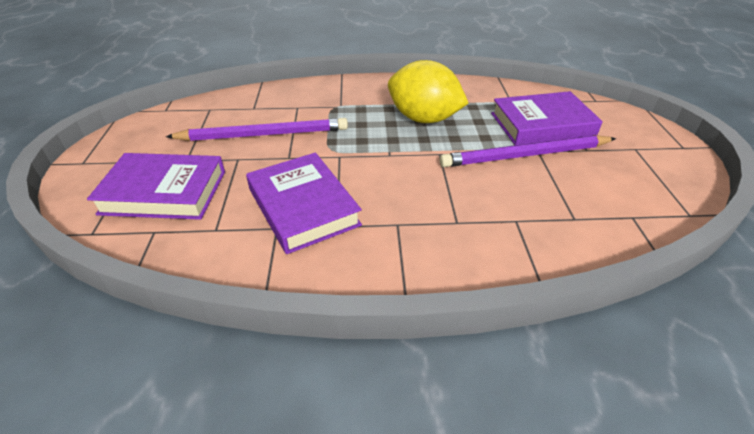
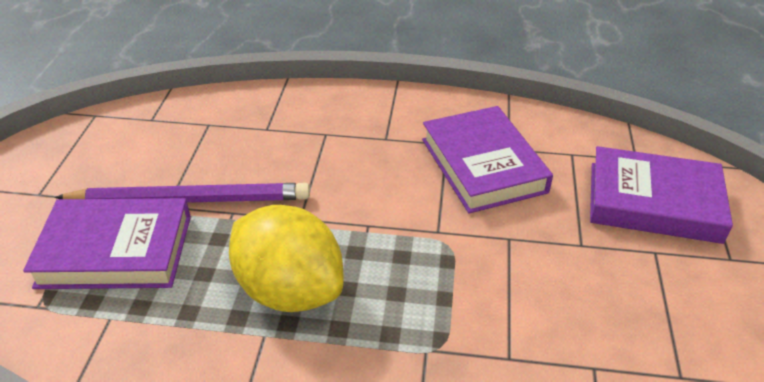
camera: 170 degrees left, 0 degrees up
(263, 134) = (555, 288): purple pencil -> none

